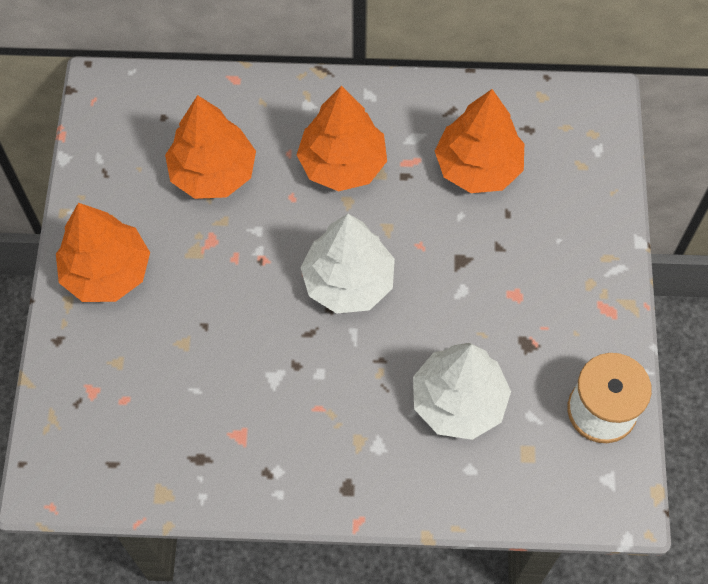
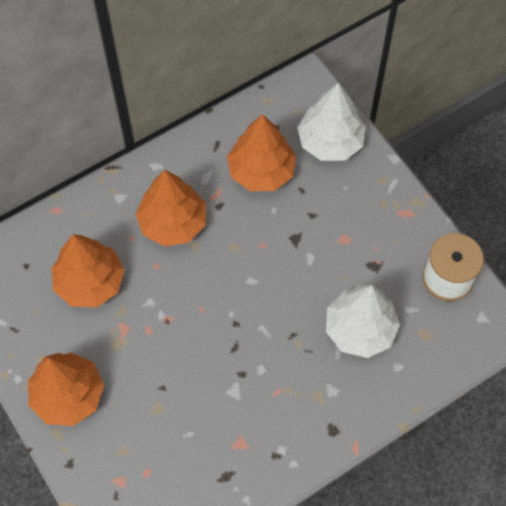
camera: 35 degrees left, 0 degrees up
(348, 282) = (235, 298): white tree -> white tree (330, 142)

